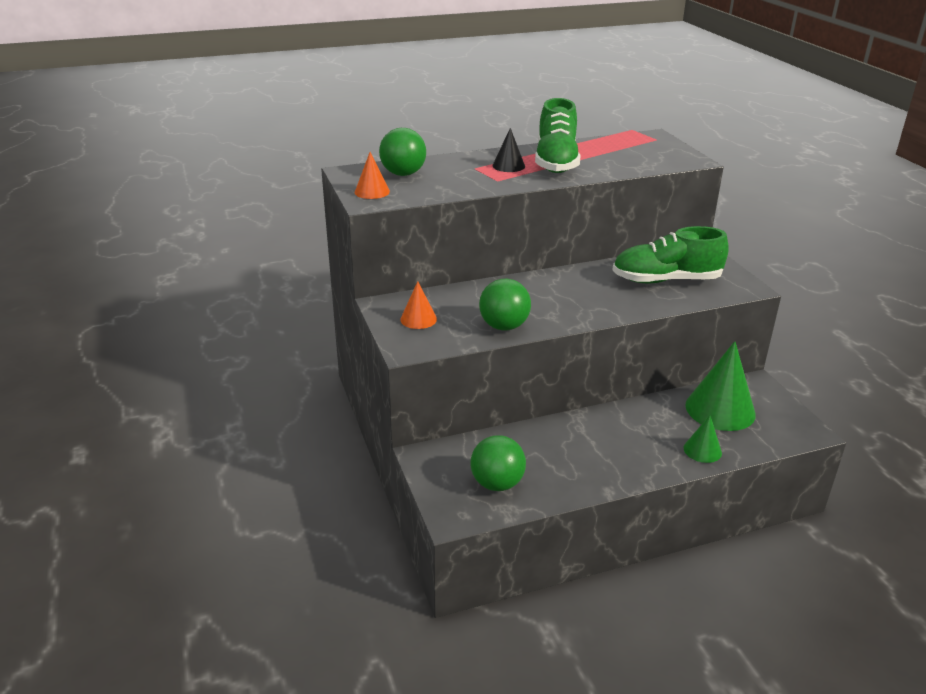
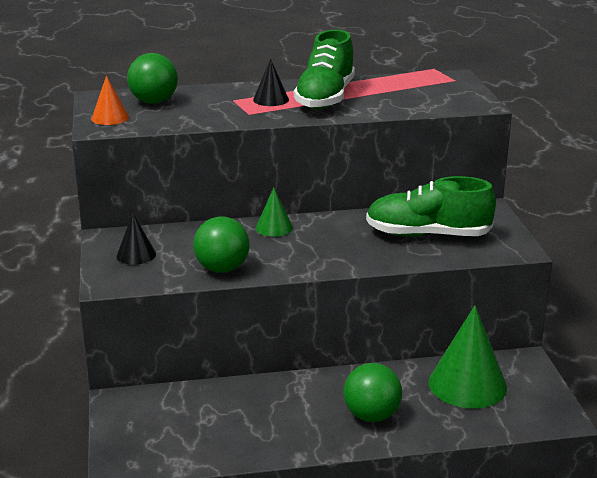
camera: 10 degrees right, 5 degrees down
(418, 319) = (136, 254): orange cone -> black cone
(497, 483) = (182, 436): green ball -> green ball (371, 415)
(702, 450) = (425, 425): green cone -> green cone (274, 227)

